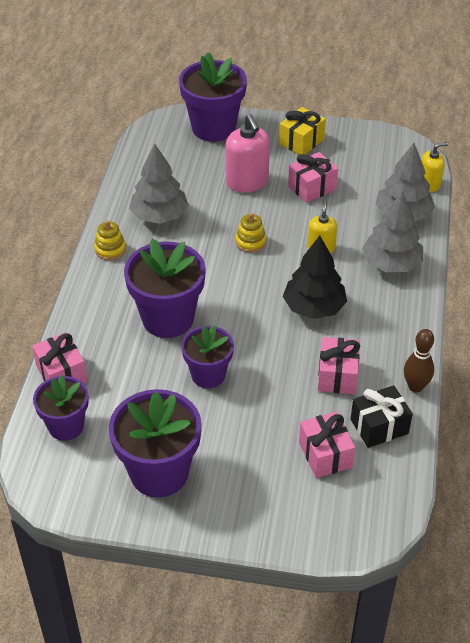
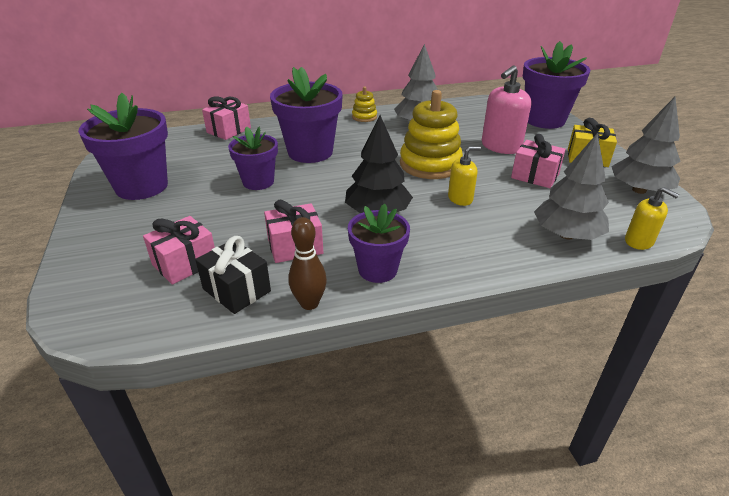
camera: 65 degrees right, 10 degrees down
(66, 426) = (179, 143): purple flower pot -> purple flower pot (377, 270)
(250, 242) = (430, 164): yellow stacking toy -> yellow stacking toy, size x2.07
(391, 263) = (483, 244): grey tree -> grey tree (639, 190)

